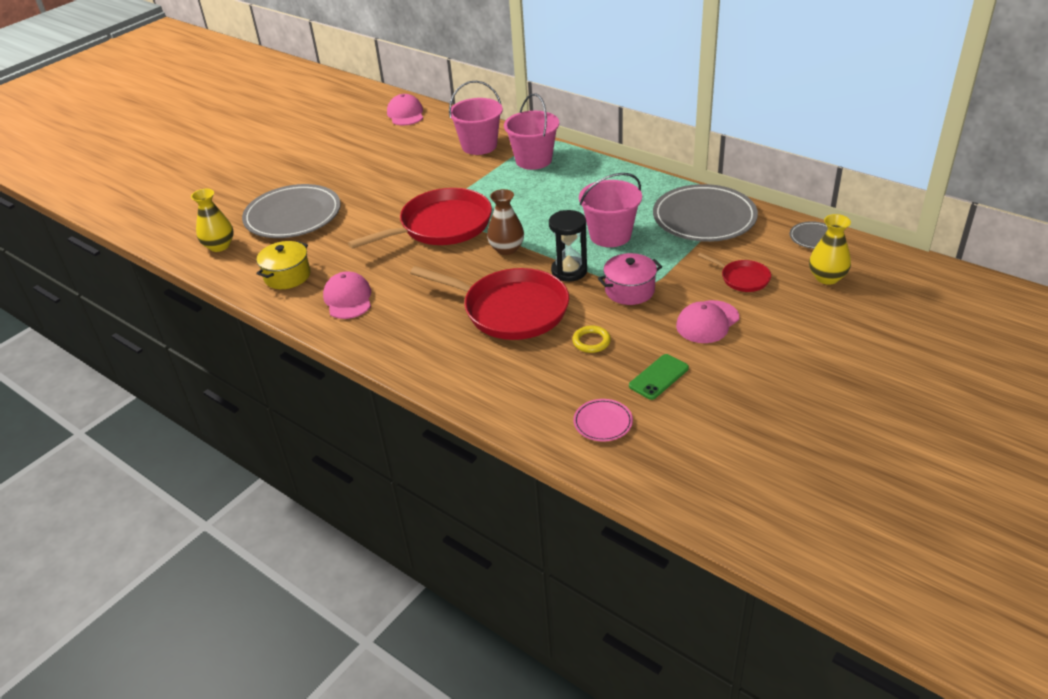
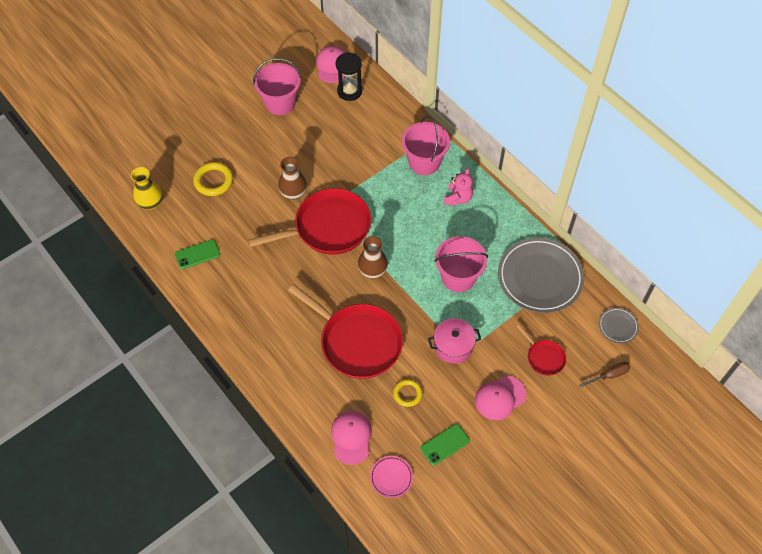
camera: 10 degrees right, 20 degrees up
(287, 276) = (197, 254): yellow pot -> green phone
(293, 216) = (213, 181): grey plate -> yellow ring
(348, 299) = (238, 294): pink cap -> pink cap (351, 437)
(391, 208) = (293, 192): none -> brown vase
(479, 146) = (384, 129): pink bucket -> pink bucket (280, 103)
(569, 271) = (413, 310): black hourglass -> black hourglass (349, 91)
(583, 178) = (458, 198): none -> pink teddy bear
(827, 278) = (609, 375): yellow vase -> brown screwdriver

